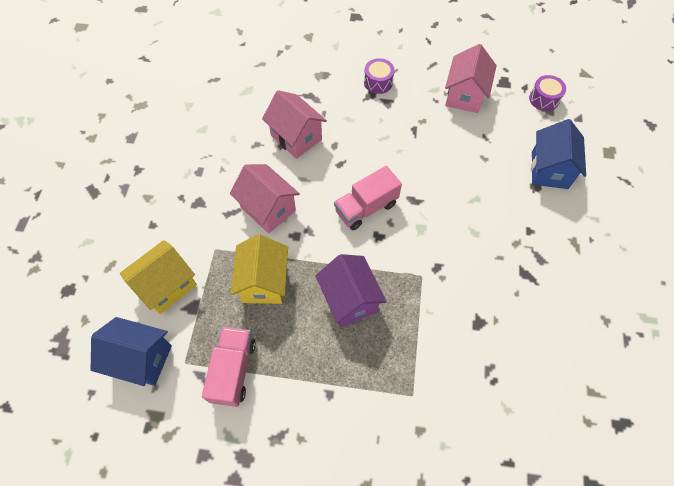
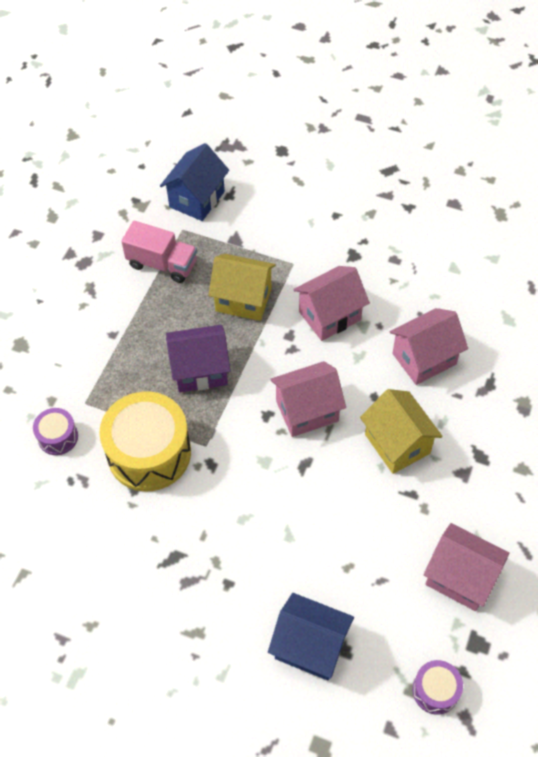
camera: 105 degrees right, 5 degrees down
(167, 286) = (263, 222): yellow house -> yellow house (397, 444)
(366, 208) = (307, 411): pink truck -> pink house
(378, 82) = (501, 470): purple drum -> purple drum (58, 437)
(444, 320) = (149, 453): none -> yellow drum

